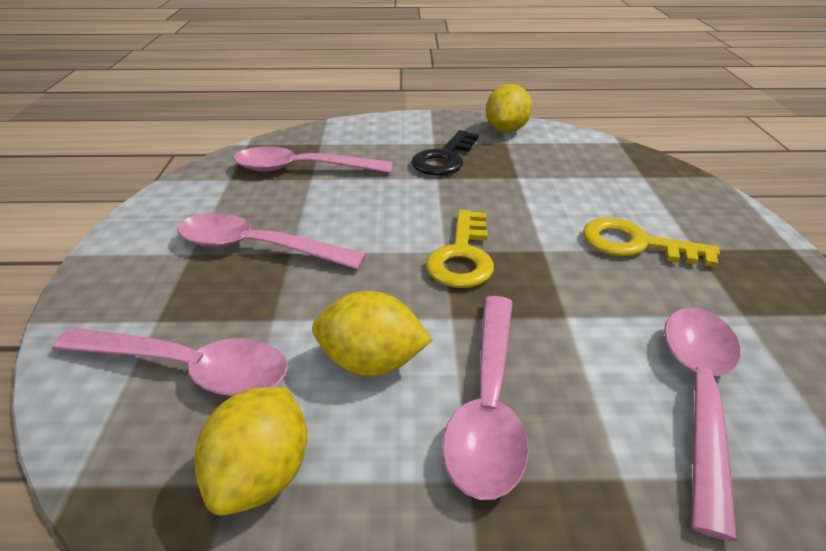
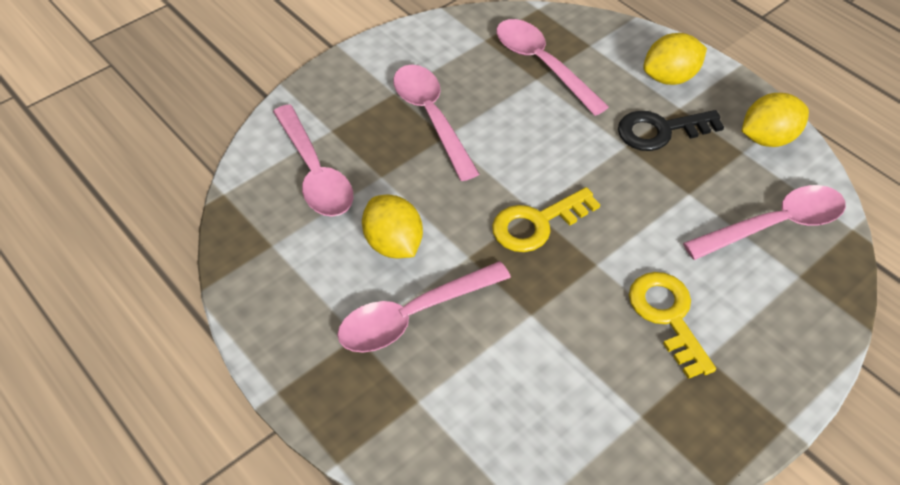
camera: 50 degrees right, 15 degrees up
(262, 475) = (286, 253): yellow lemon -> yellow lemon (670, 77)
(698, 396) = (519, 415): pink spoon -> pink spoon (774, 225)

